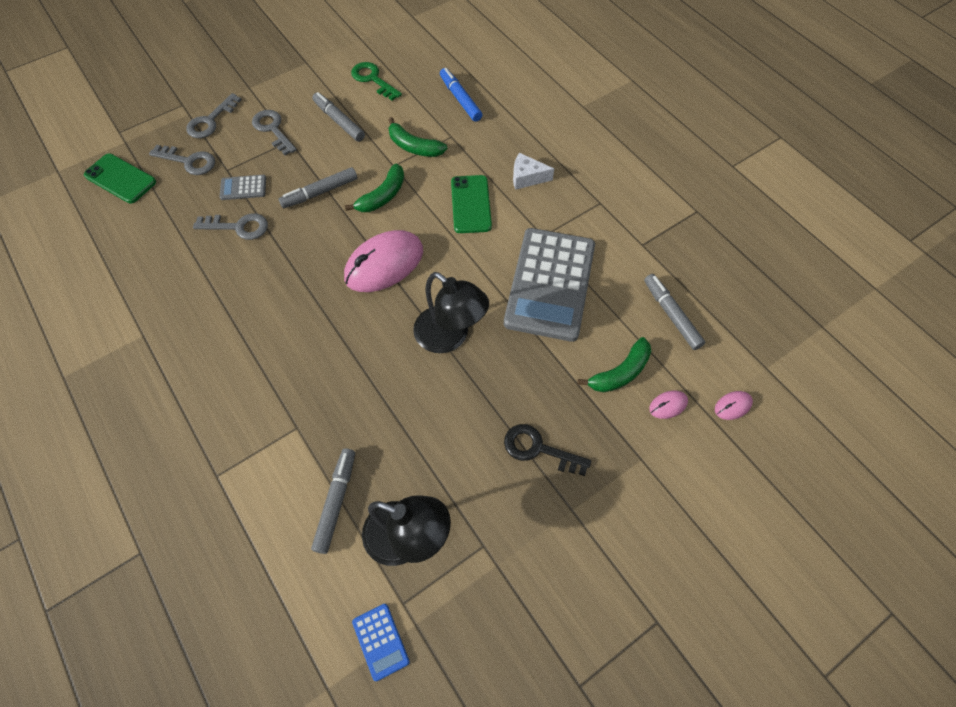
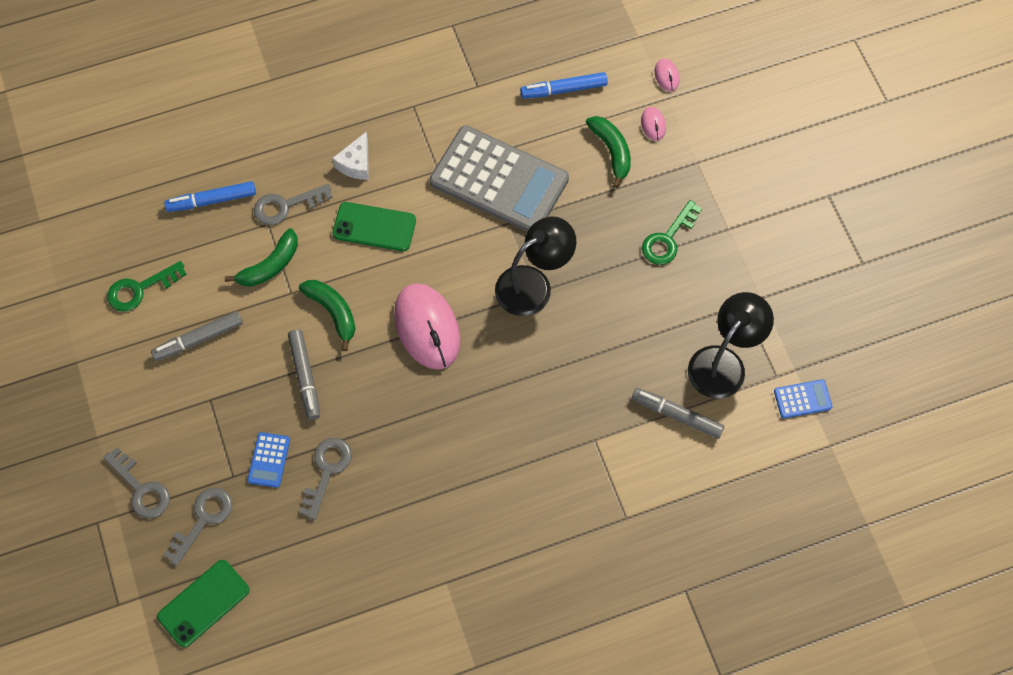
camera: 75 degrees left, 5 degrees up
(243, 188) = (269, 460): grey calculator -> blue calculator
(273, 129) = (184, 416): grey key -> grey key (286, 206)
(538, 449) = (668, 238): black key -> green key
(671, 315) = (563, 90): grey marker -> blue marker

